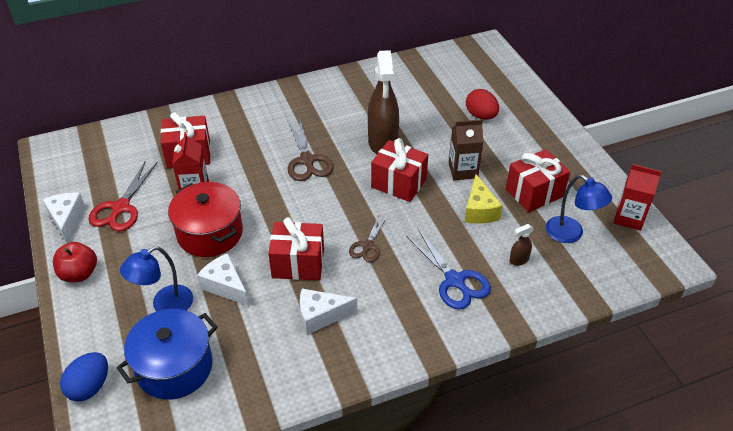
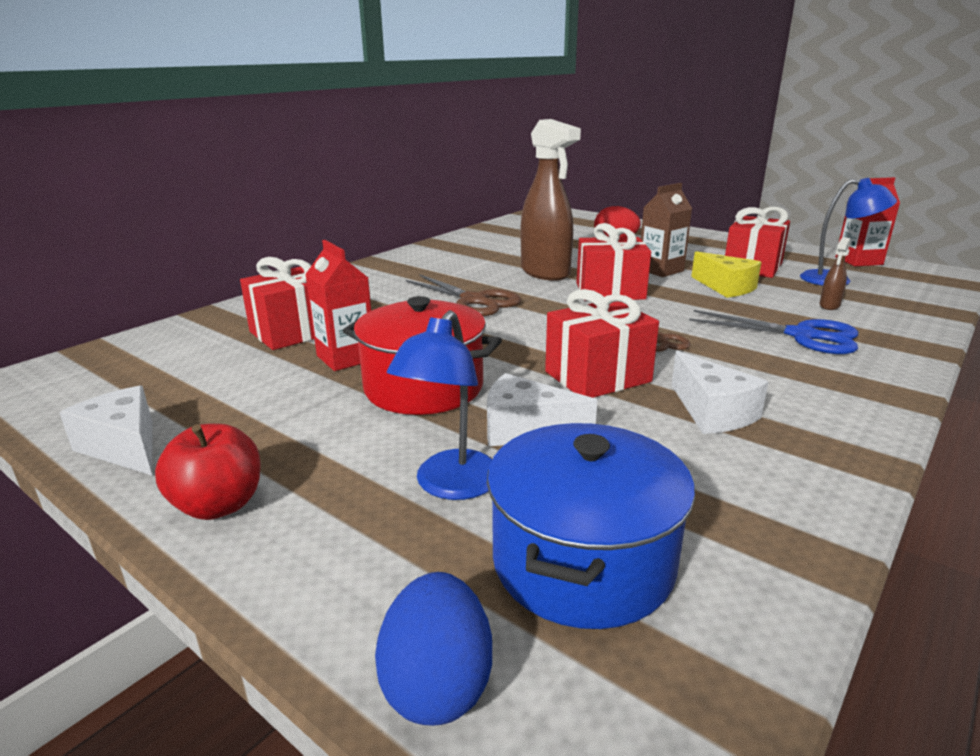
camera: 30 degrees left, 20 degrees down
(121, 208) = (229, 405): red scissors -> none
(321, 316) = (712, 412): white cheese -> white cheese turned 75 degrees counterclockwise

